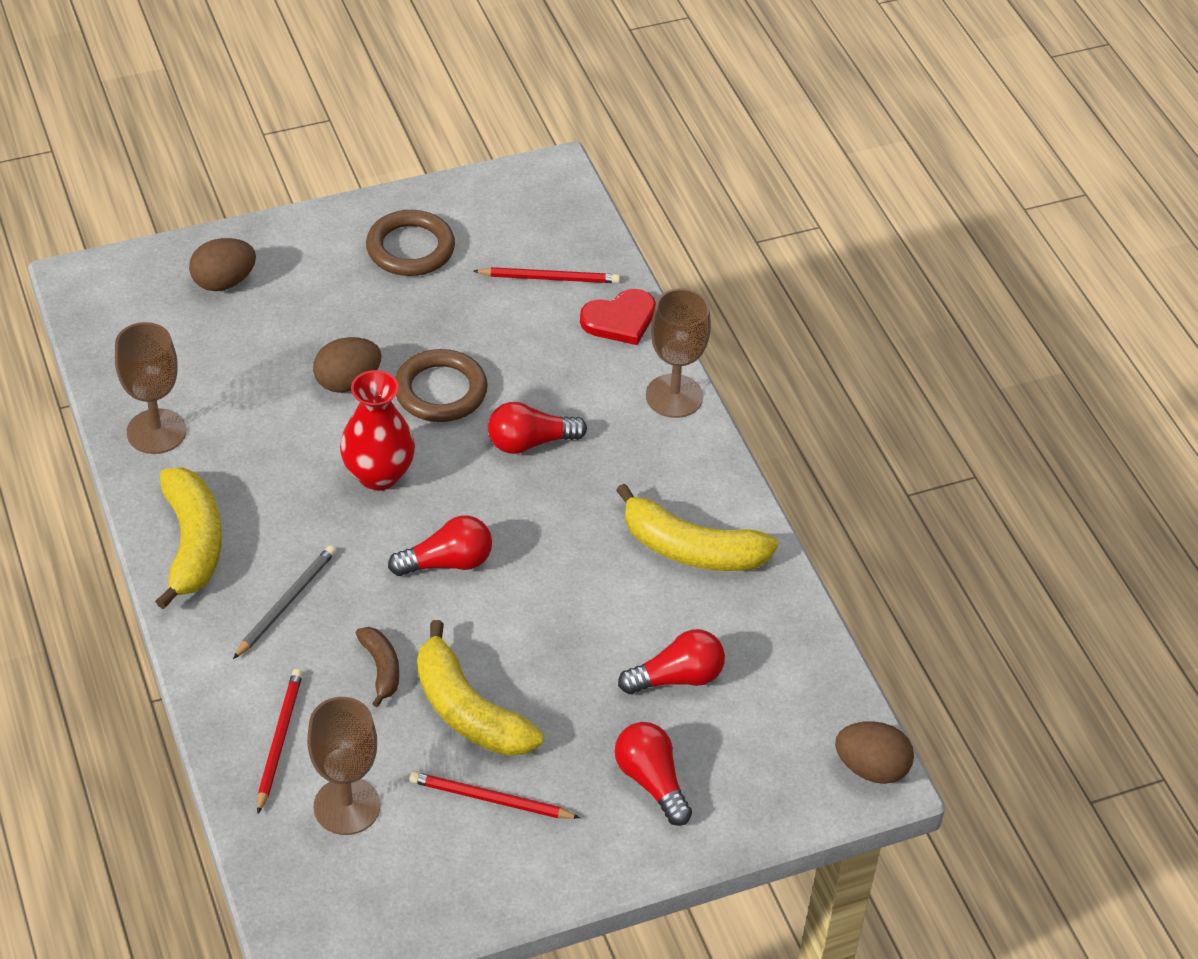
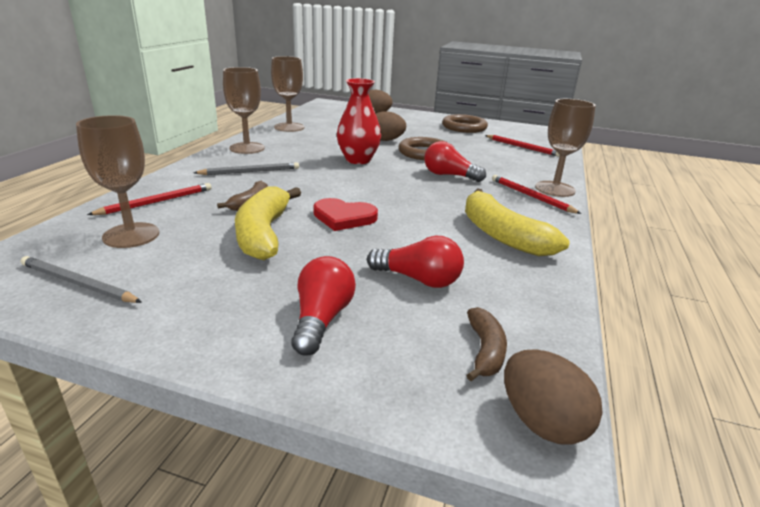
camera: 40 degrees right, 20 degrees down
(192, 544) = (247, 148): yellow banana -> brown goblet
(408, 889) = (78, 283): none -> grey pencil
(447, 562) = (346, 189): red light bulb -> none
(490, 799) = (205, 271): red pencil -> red pencil (531, 196)
(620, 320) = (548, 164): red heart -> red heart (344, 217)
(794, 728) = (485, 351): none -> brown banana

